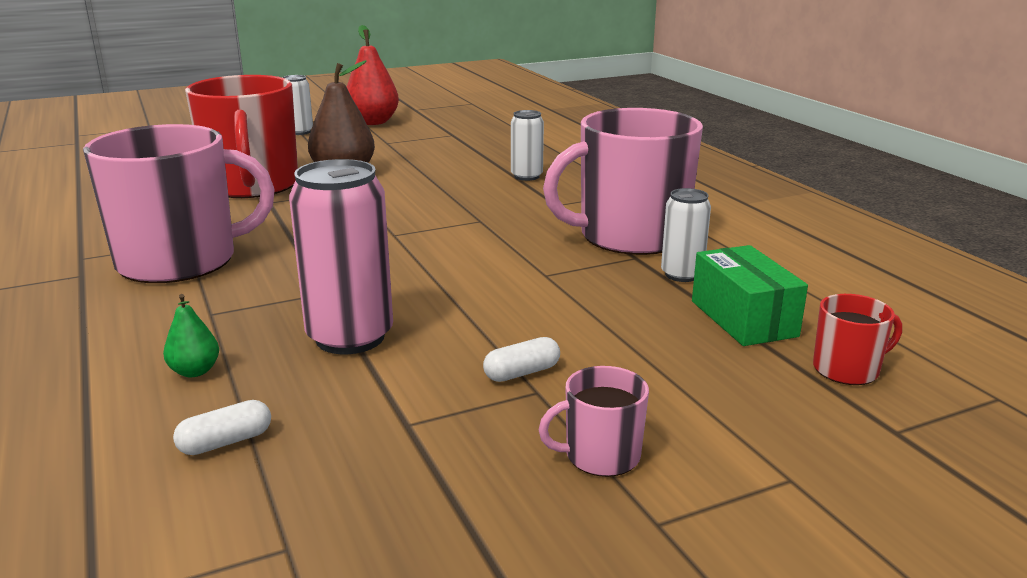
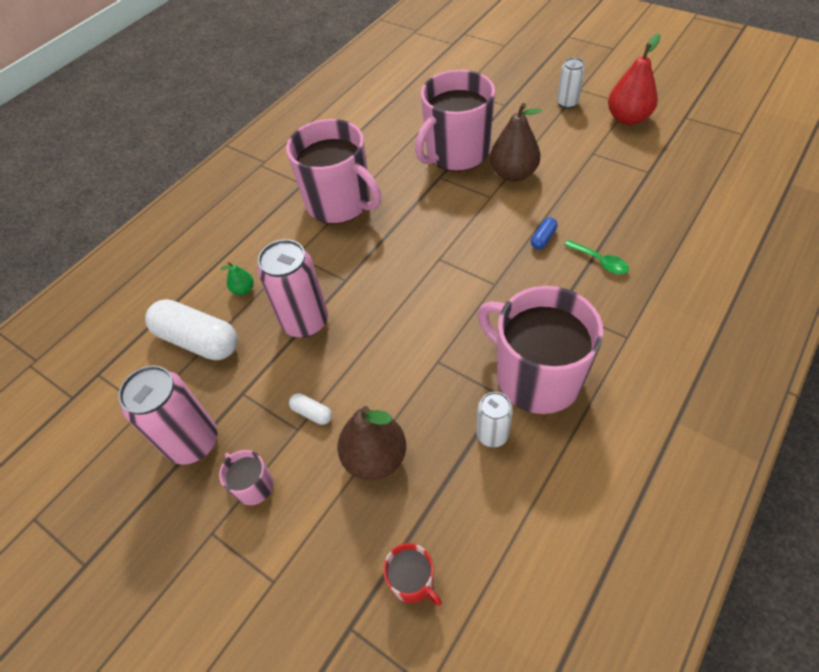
camera: 65 degrees right, 30 degrees up
(226, 442) = (198, 340): white capsule -> white capsule, size x2.32
(252, 185) = (456, 153): red mug -> pink mug
(446, 500) = (193, 442): none -> pink can
(457, 187) = (543, 238): none -> blue capsule
(526, 176) = (600, 261): white can -> green spoon
(646, 347) = (375, 458): none -> brown pear
(743, 318) = (448, 496): green box -> none

